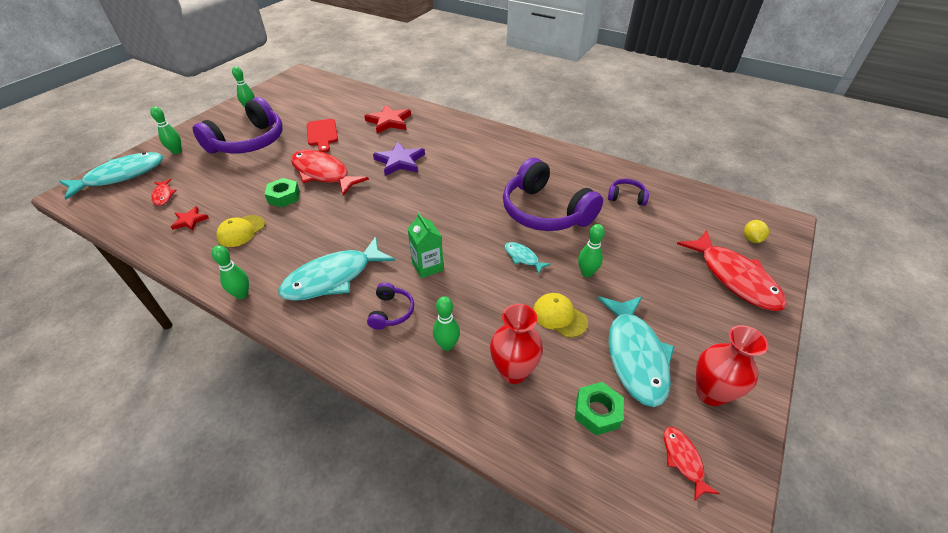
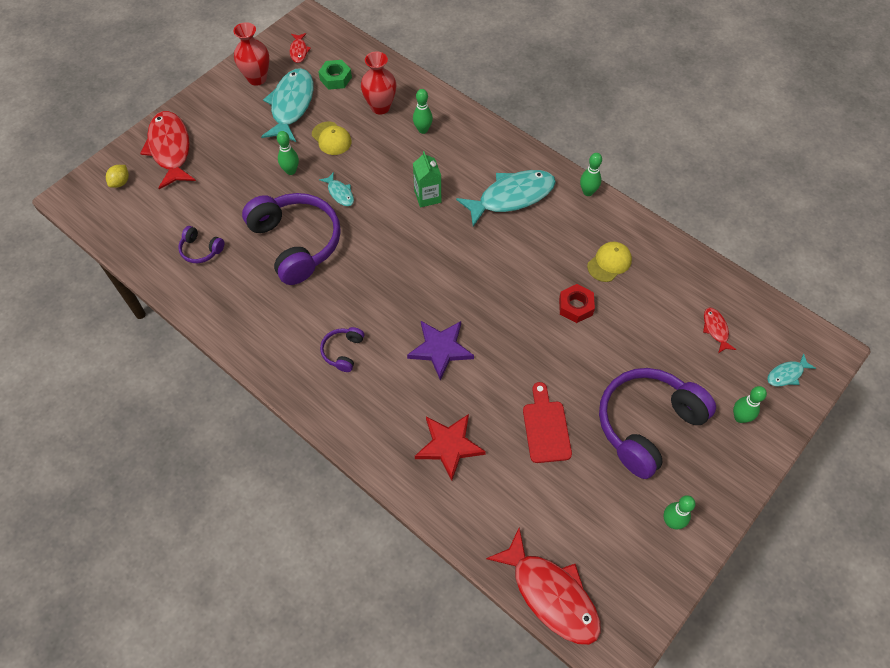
camera: 170 degrees left, 15 degrees up
(121, 176) = (786, 374): turquoise fish -> turquoise fish, size x0.46
(190, 220) = (668, 285): red star -> none
(284, 197) = (575, 306): green nut -> red nut
(323, 173) = (535, 340): red fish -> red fish (551, 594)
(391, 312) = (462, 160): purple headphones -> purple headphones (343, 351)

